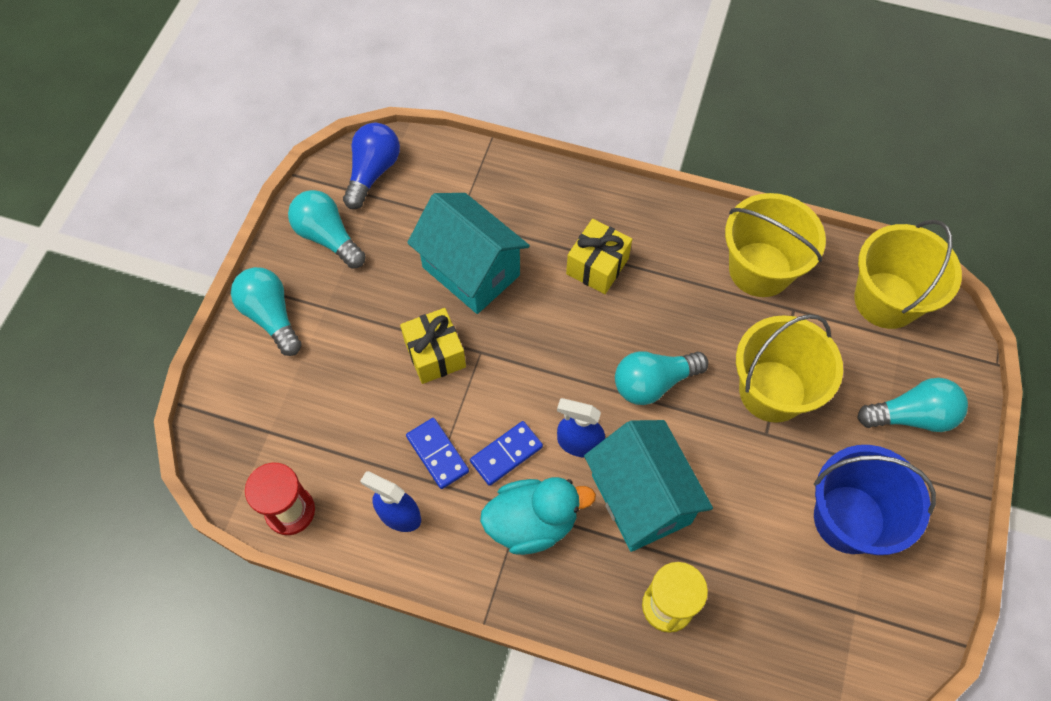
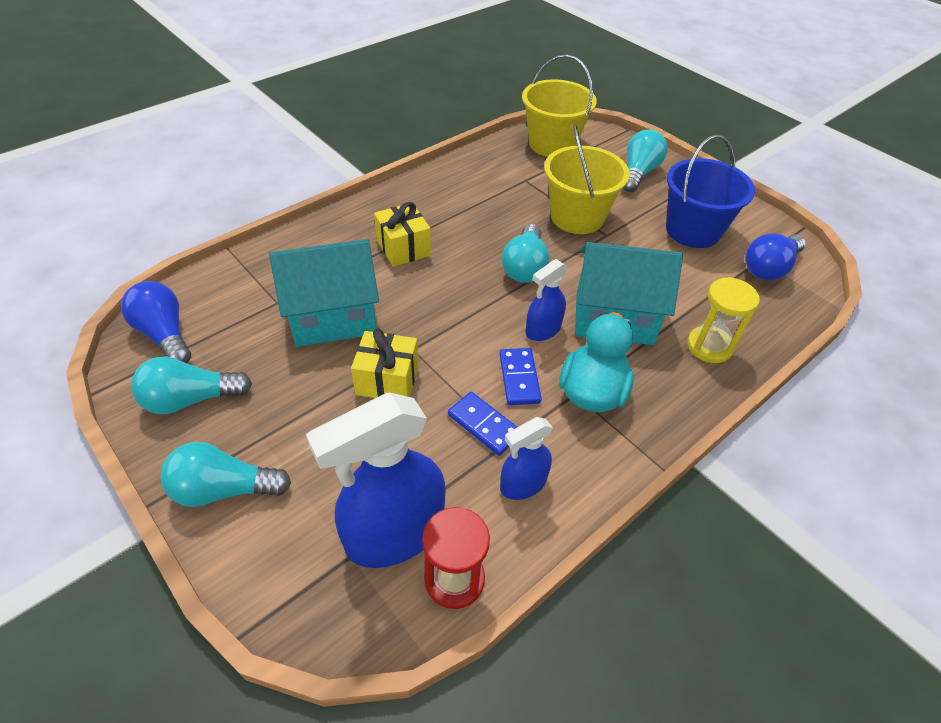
camera: 60 degrees left, 15 degrees down
(302, 448) = (394, 533): none -> blue spray bottle
(437, 454) = (484, 425): blue domino -> blue domino turned 45 degrees clockwise
(760, 269) = (483, 179): yellow bucket -> none
(846, 627) = (769, 268): none -> blue light bulb

